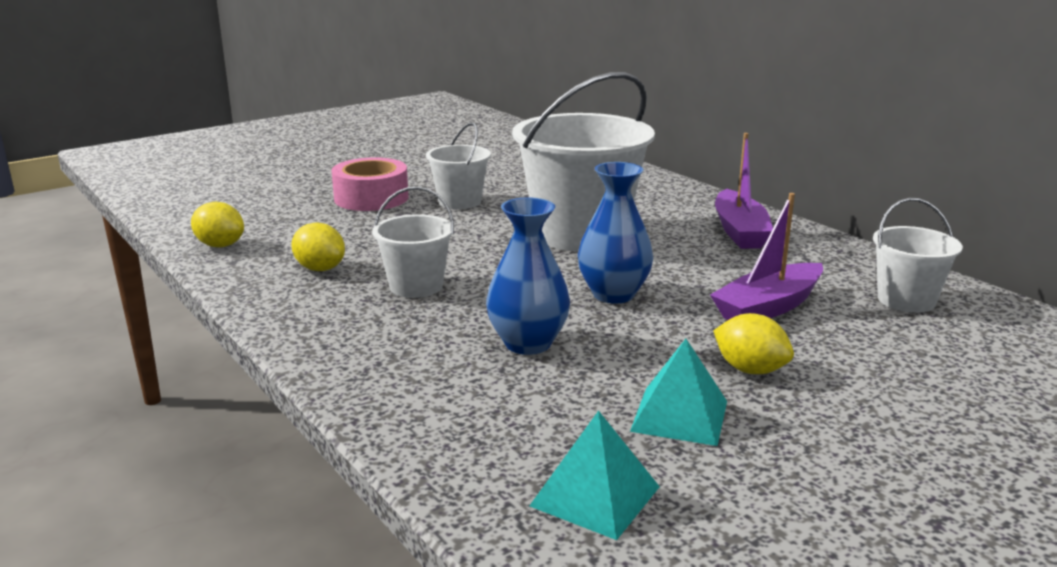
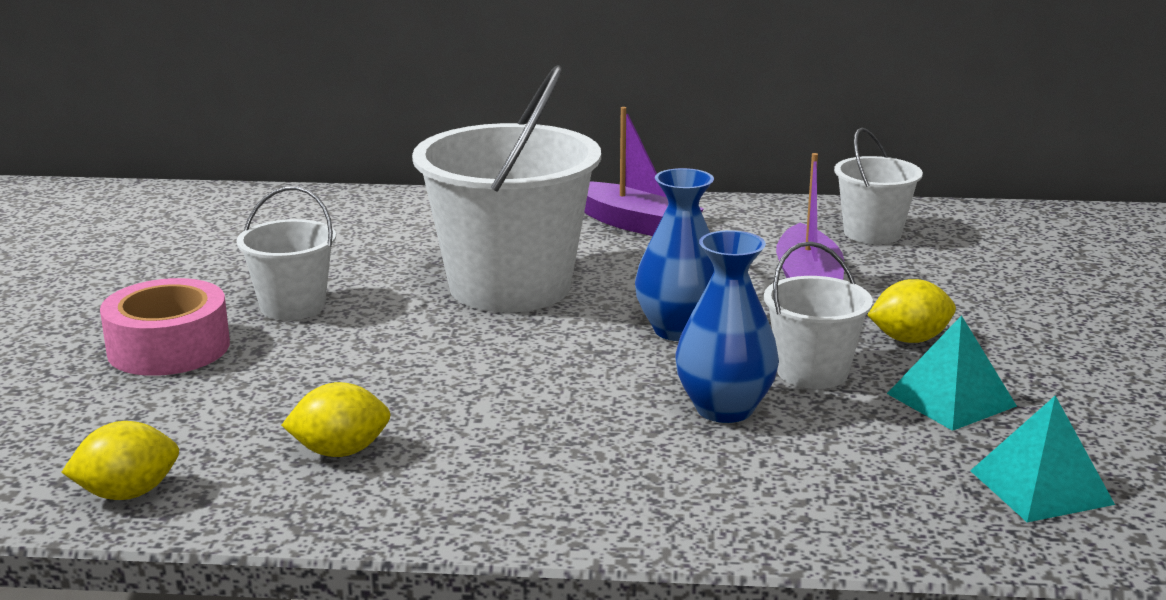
camera: 50 degrees left, 0 degrees up
(416, 286) = (493, 414): white bucket -> white bucket (812, 372)

